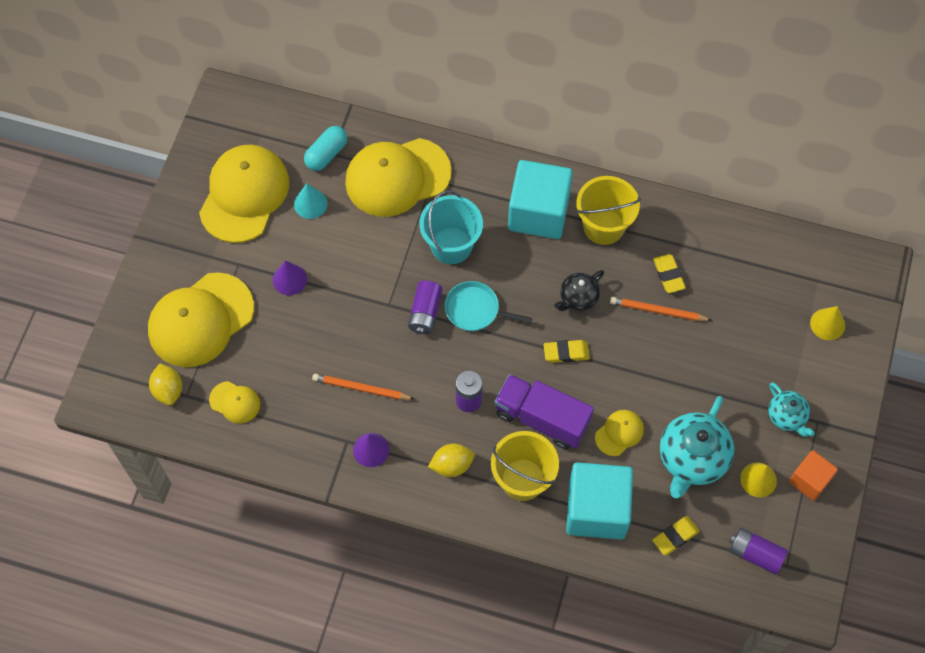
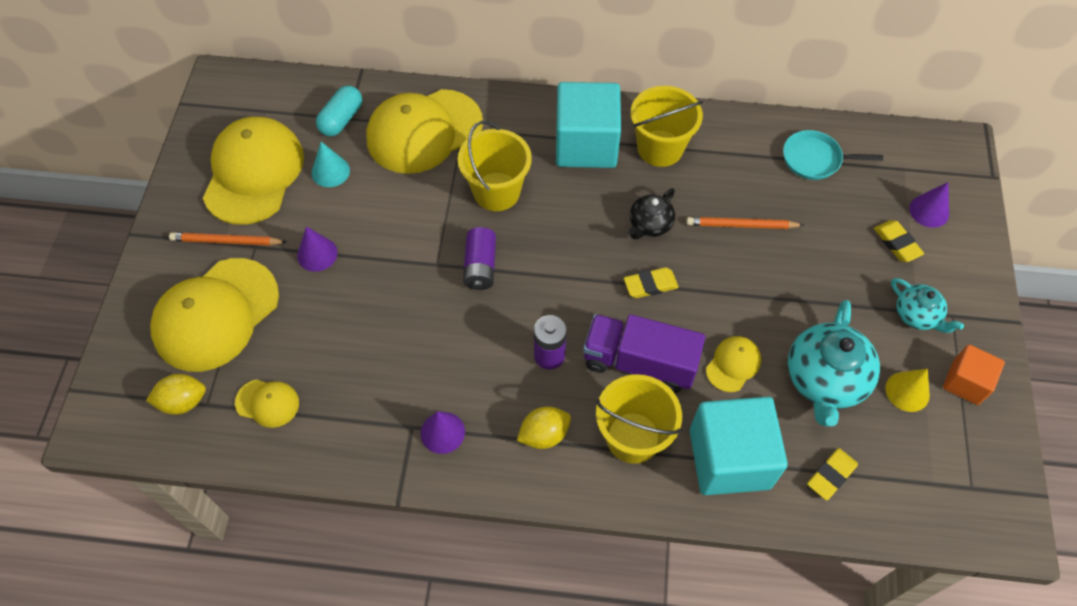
camera: 10 degrees left, 5 degrees down
(168, 390) = (183, 402): yellow lemon -> yellow lemon turned 75 degrees counterclockwise
(361, 388) = (419, 362): orange pencil -> orange pencil (227, 241)
(451, 245) = (496, 191): turquoise bucket -> yellow bucket
(475, 310) = (536, 255): turquoise pan -> turquoise pan (814, 159)
(668, 275) = (743, 187): yellow eraser -> yellow eraser (896, 243)
(755, 554) = (931, 480): purple battery -> none
(827, 324) = (929, 211): yellow cone -> purple cone

